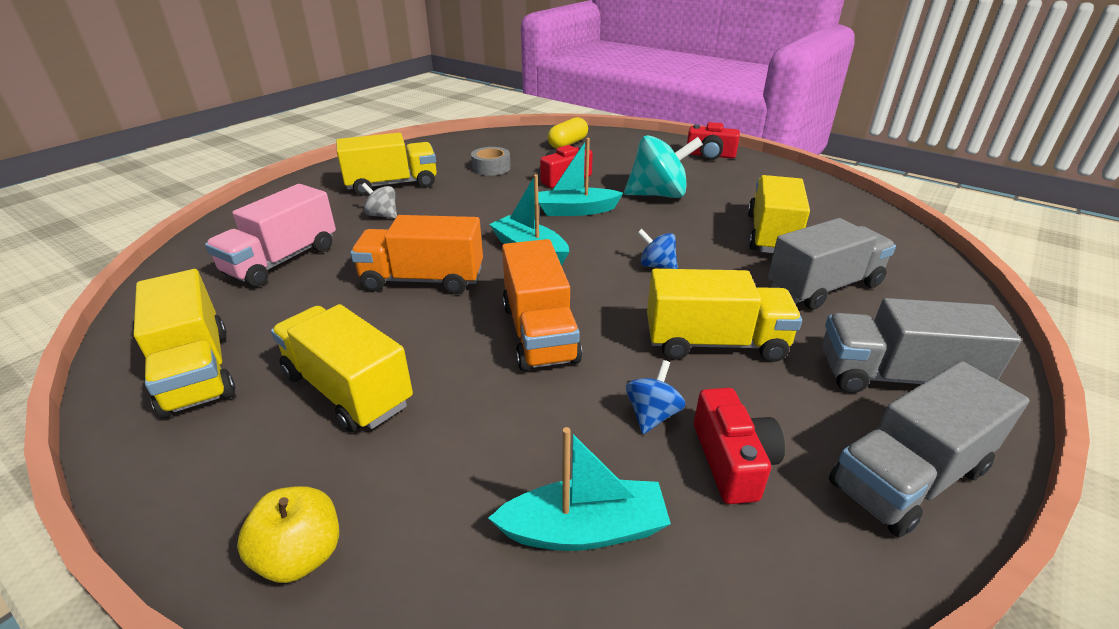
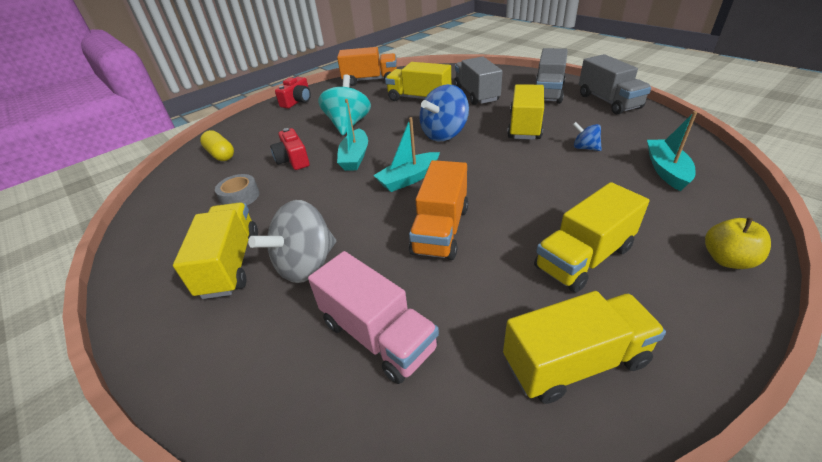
camera: 75 degrees left, 5 degrees up
(382, 215) = (306, 264): grey spinning top -> grey spinning top, size x1.99
(539, 333) = (515, 178): orange truck -> orange truck (370, 80)
(656, 266) = (444, 134): blue spinning top -> blue spinning top, size x1.99
(732, 460) = (610, 132): red camera -> none

